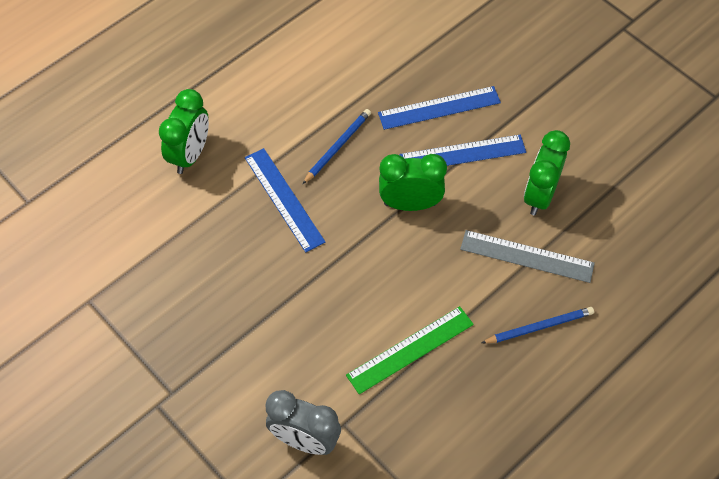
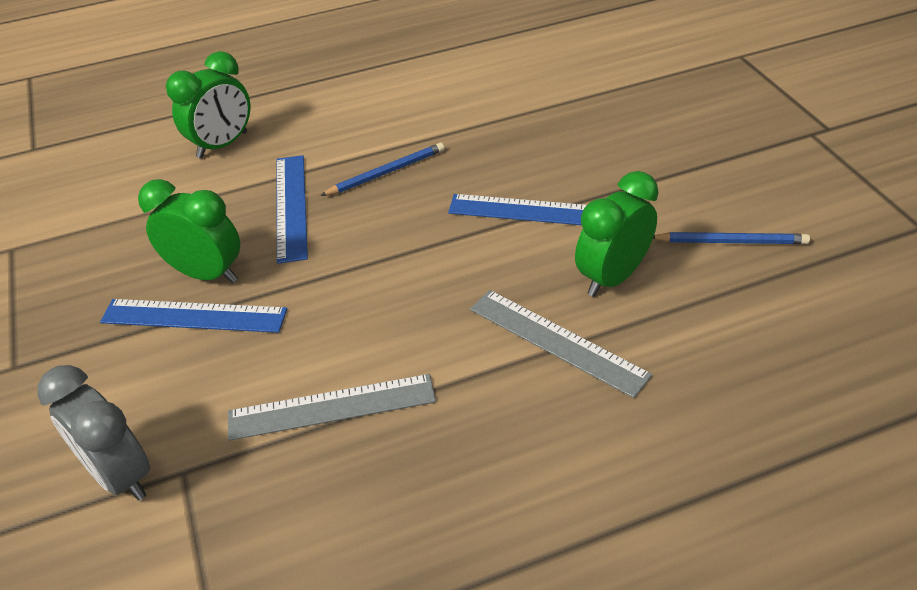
camera: 25 degrees right, 15 degrees down
(410, 204) = (436, 246): green clock -> green clock (207, 274)
(410, 349) = (332, 407): green ruler -> grey ruler
(439, 108) = (530, 162): blue ruler -> blue ruler (194, 316)
(539, 327) = (529, 433): blue pencil -> blue pencil (731, 241)

